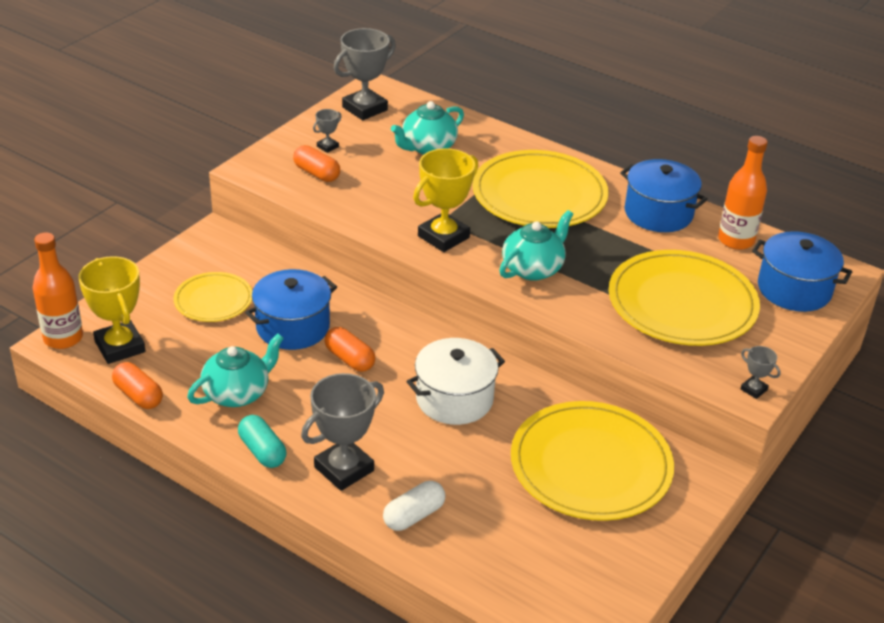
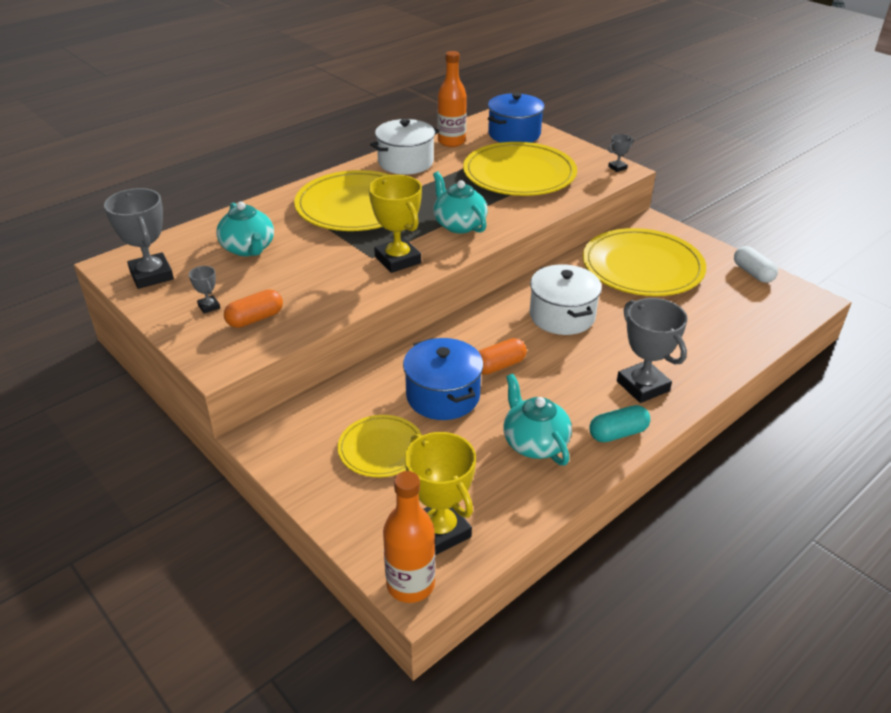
camera: 75 degrees left, 0 degrees up
(120, 347) = (440, 531): yellow trophy -> yellow trophy turned 75 degrees clockwise
(138, 395) = (526, 519): orange capsule -> none
(414, 515) = (697, 355): white capsule -> white capsule (752, 273)
(658, 213) = (405, 162): blue pot -> white pot

